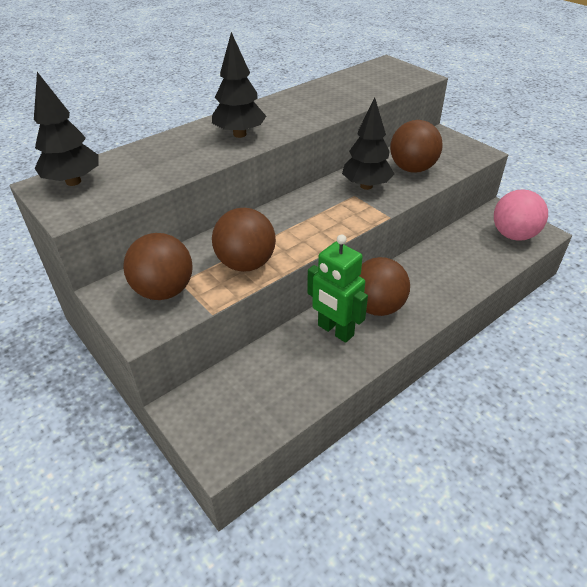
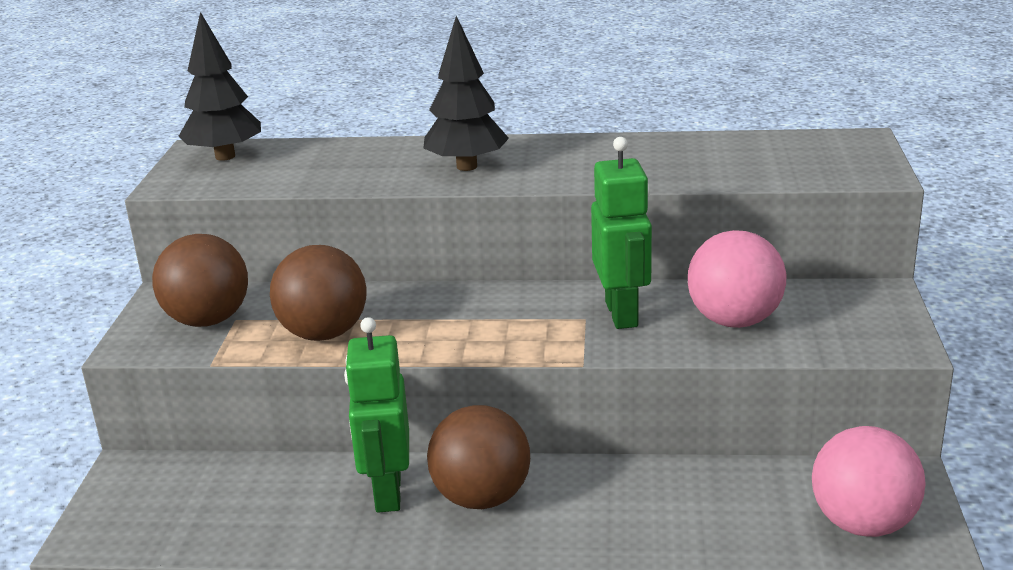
camera: 45 degrees right, 15 degrees down
(366, 186) = (622, 314): black tree -> green robot
(412, 169) = (734, 320): brown ball -> pink ball

